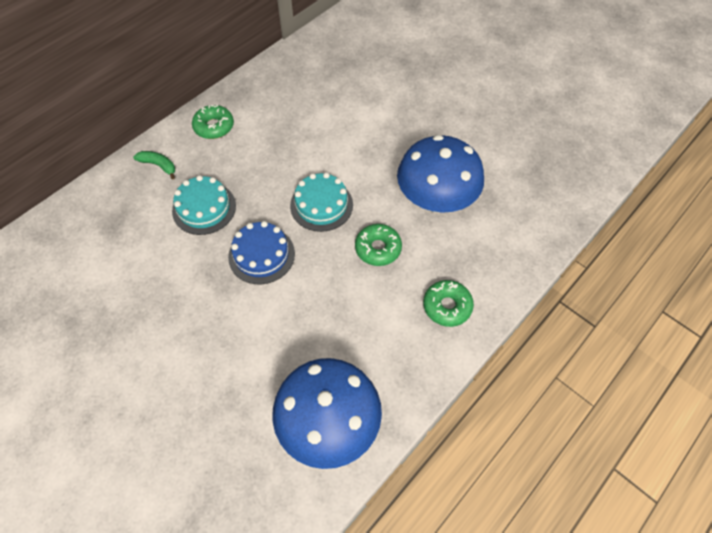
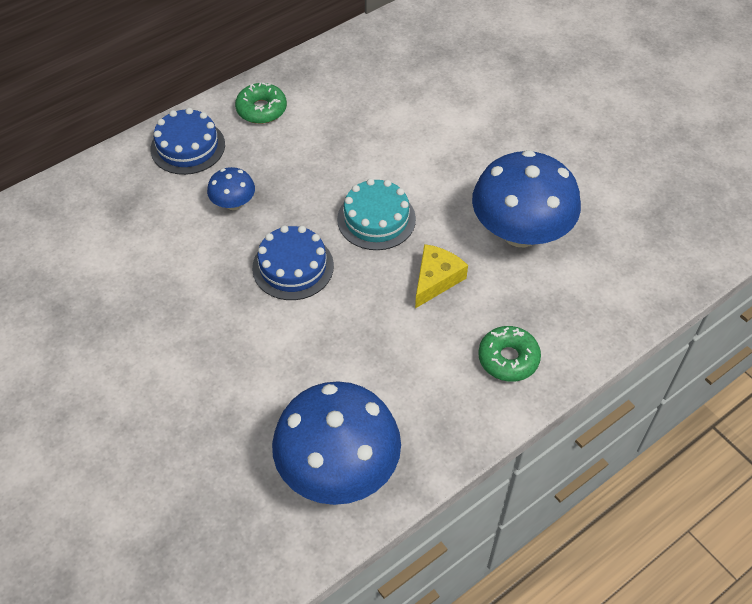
camera: 10 degrees right, 5 degrees down
(159, 165) = (188, 147): green banana -> blue cake
(204, 208) = (233, 203): turquoise cake -> blue mushroom
(378, 248) = (436, 279): green donut -> yellow cheese

